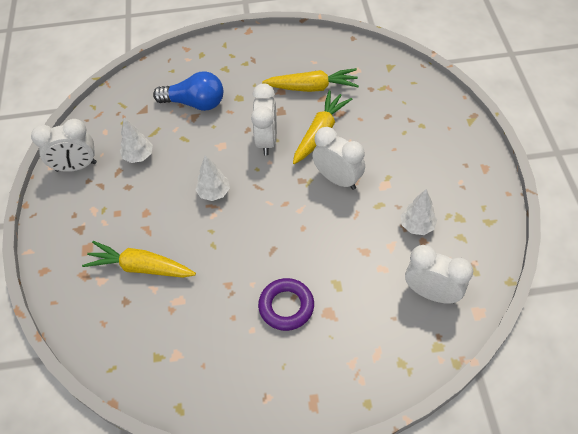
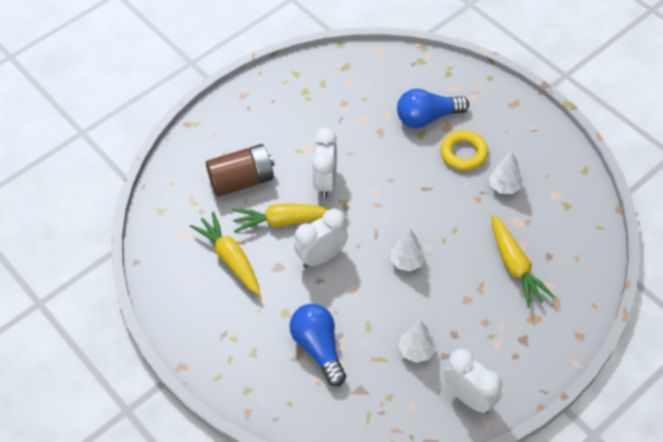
camera: 125 degrees left, 0 degrees up
(286, 306) = (463, 153): purple ring -> yellow ring
(353, 302) = (427, 118): none -> blue light bulb
(382, 125) = (242, 180): none -> brown battery
(417, 226) = (332, 112): white tree -> white tree (504, 186)
(431, 293) = (383, 80): white clock -> none

